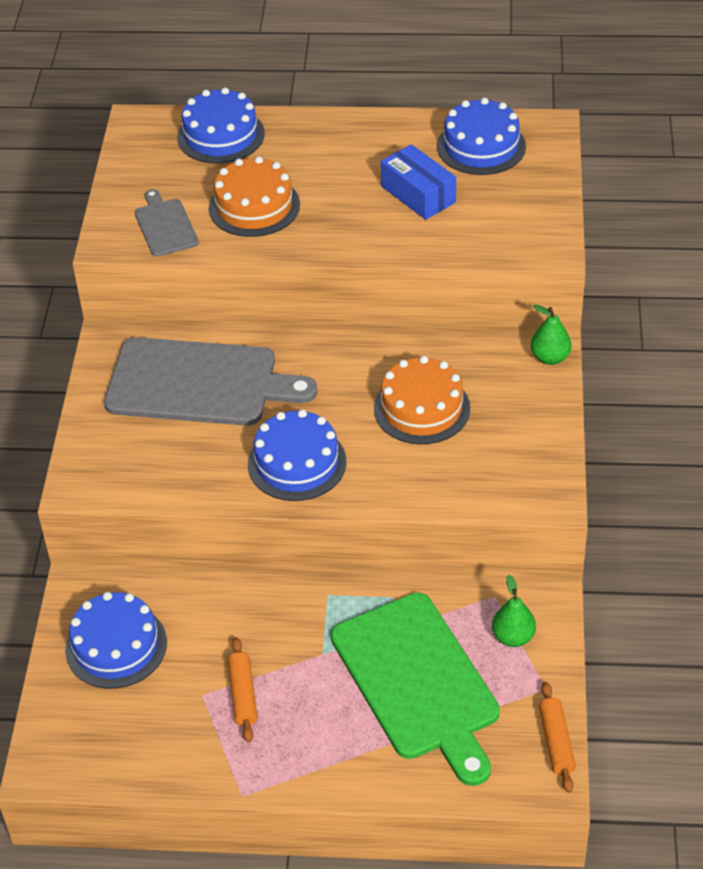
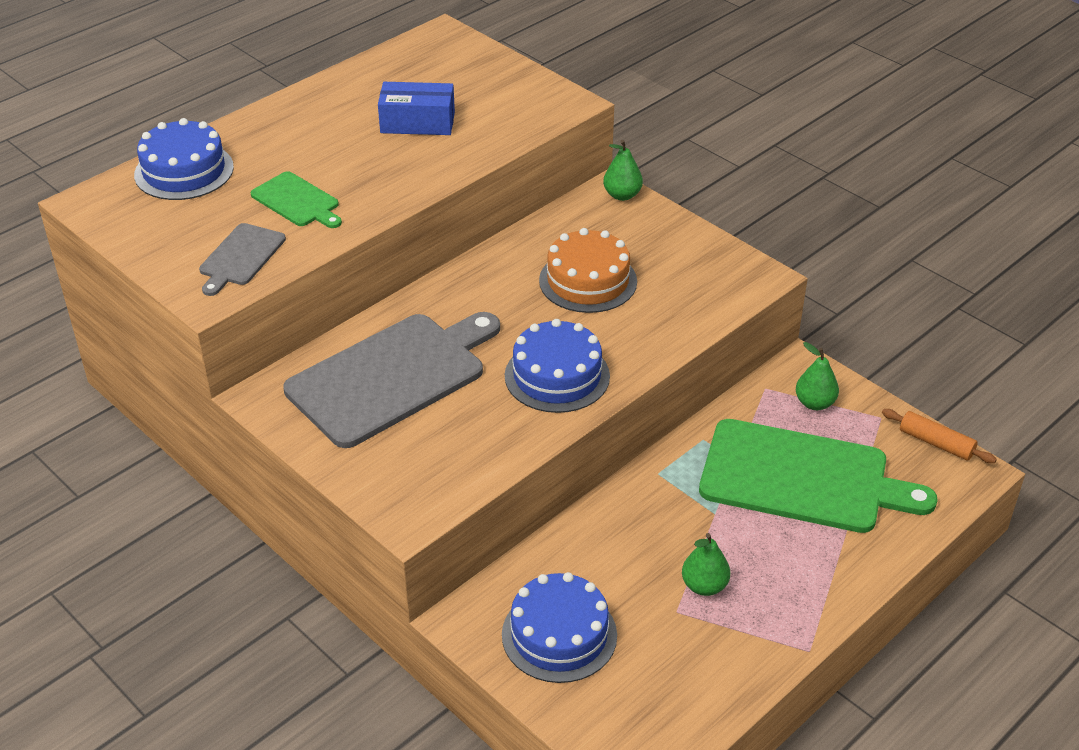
camera: 50 degrees left, 5 degrees down
(165, 225) = (240, 257): grey cutting board -> grey cutting board turned 90 degrees counterclockwise
(243, 695) = (704, 586): orange rolling pin -> green pear
(254, 206) = (297, 201): orange cake -> green cutting board
(481, 146) = (413, 69): blue cake -> none

